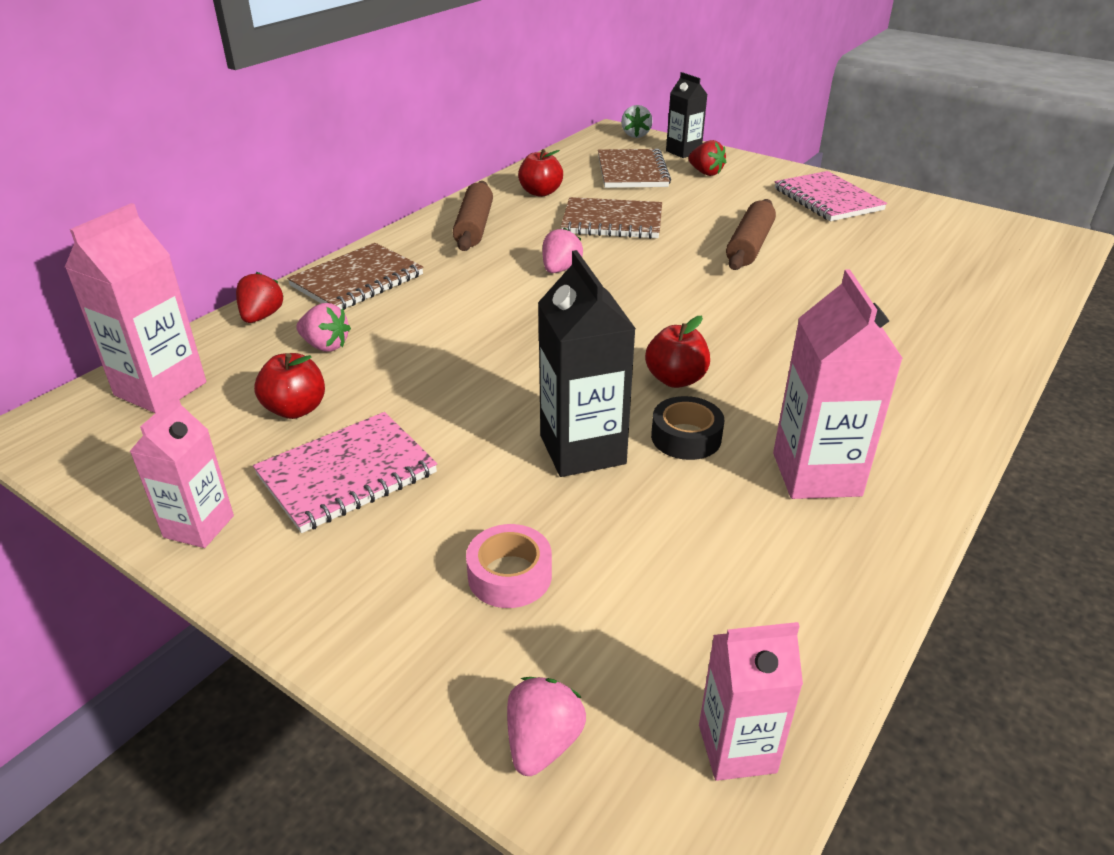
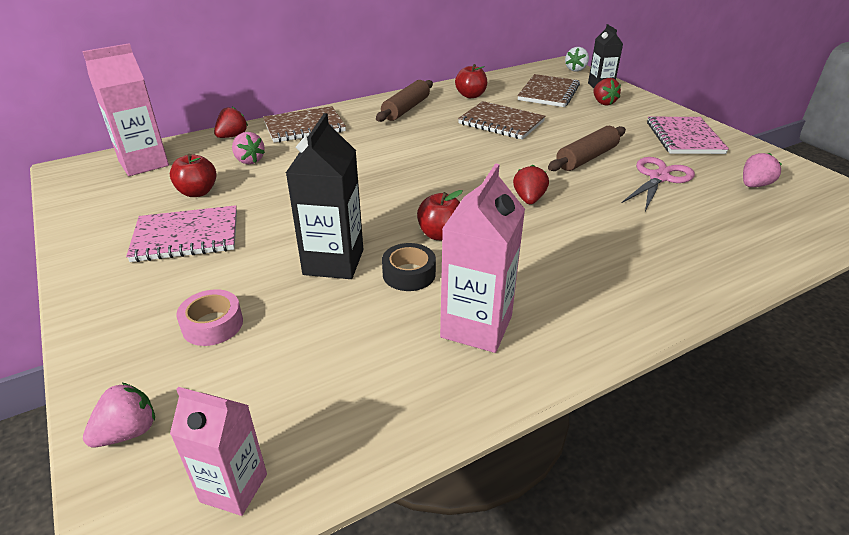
camera: 25 degrees right, 0 degrees up
(199, 526) = (87, 242): pink carton -> none
(560, 269) = (434, 146): pink strawberry -> pink strawberry (754, 185)
(733, 311) = (529, 199): none -> red strawberry
(843, 252) = (659, 178): none -> pink scissors

